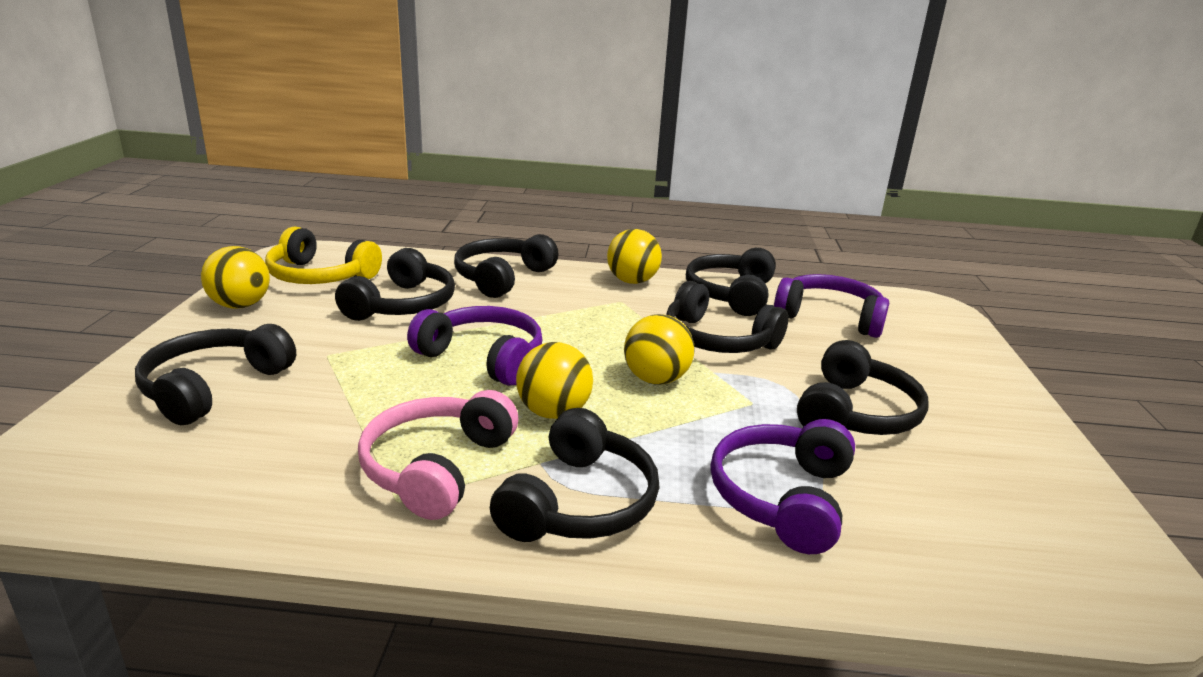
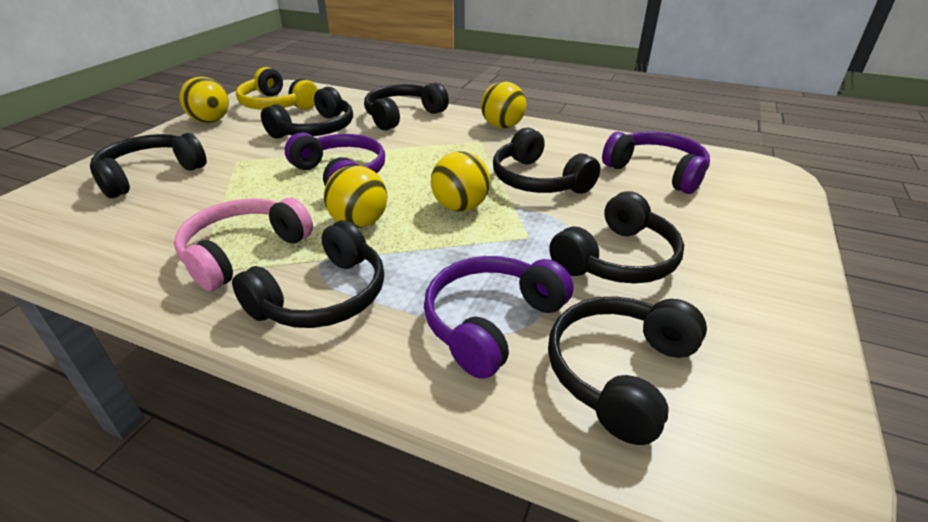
camera: 20 degrees right, 10 degrees up
(731, 294) = (579, 144): black headphones -> black headphones (620, 373)

